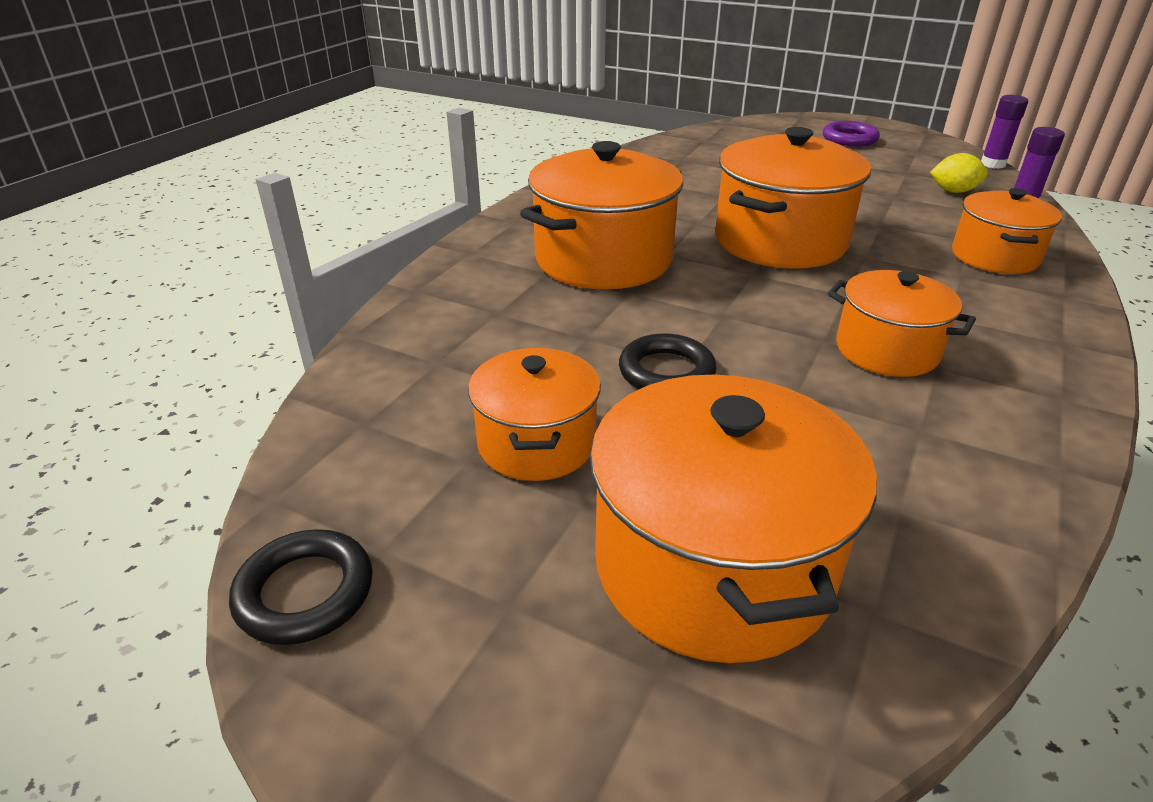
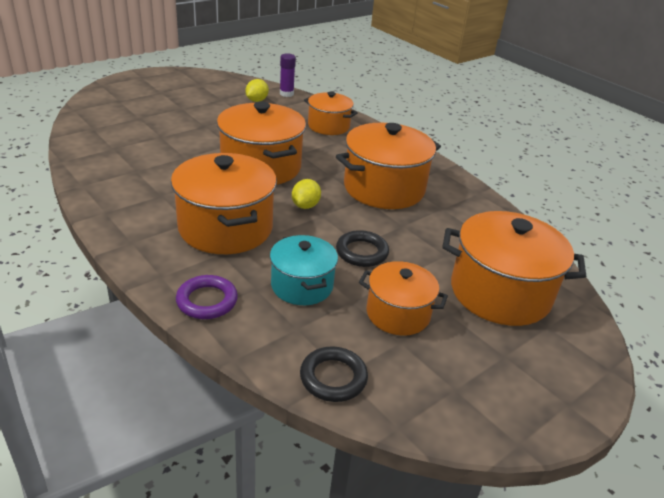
camera: 70 degrees left, 0 degrees up
(305, 592) = (476, 424): black ring -> black ring (333, 378)
(532, 342) = (302, 285): none -> turquoise pot
(729, 296) = (305, 206): none -> yellow lemon
(849, 139) = (157, 90): purple ring -> purple ring (207, 301)
(886, 350) = (384, 188): orange pot -> orange pot, size x1.66
(993, 164) = (239, 77): purple glue stick -> none

